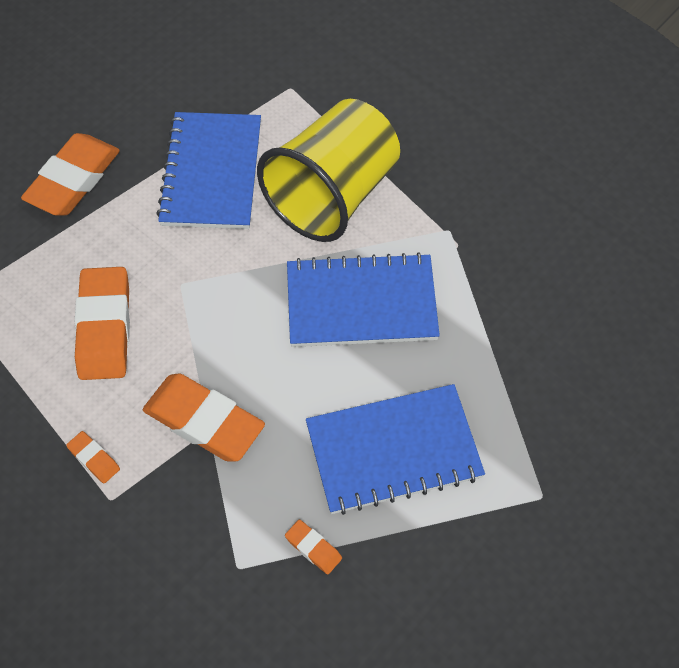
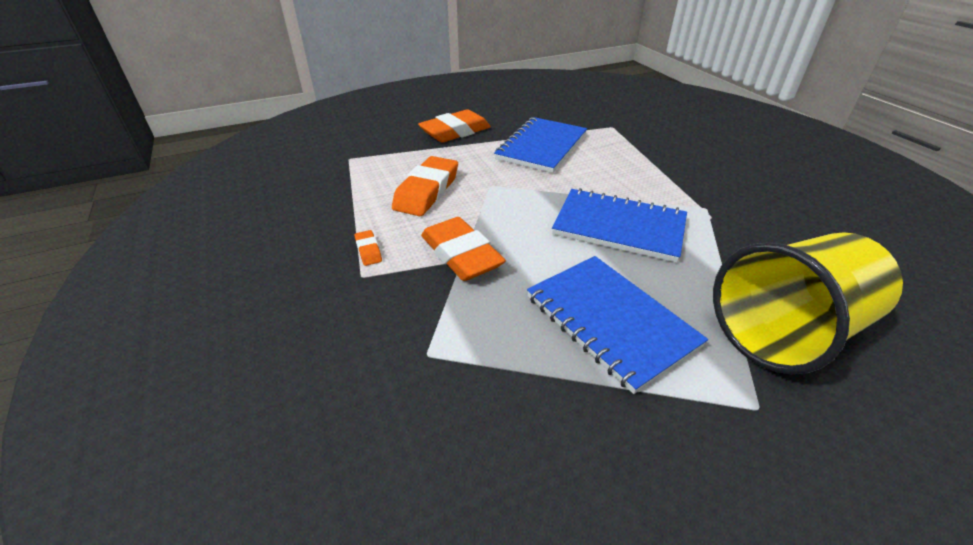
camera: 25 degrees right, 20 degrees down
(313, 548) = (502, 365): orange eraser -> none
(333, 195) = (620, 173): yellow cup -> yellow cup (786, 331)
(393, 451) = (610, 321): blue notebook -> blue notebook turned 45 degrees clockwise

